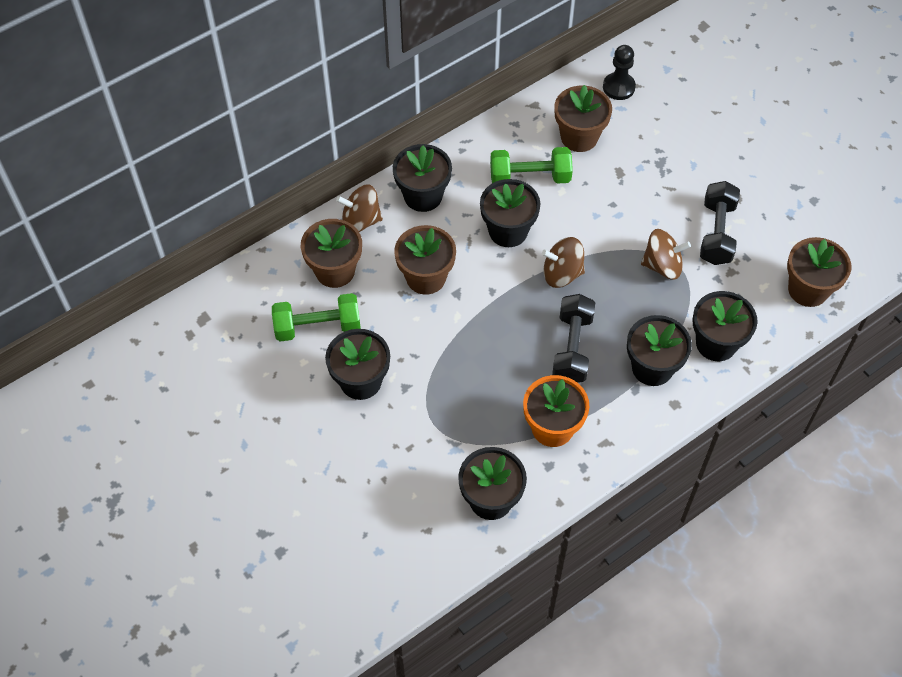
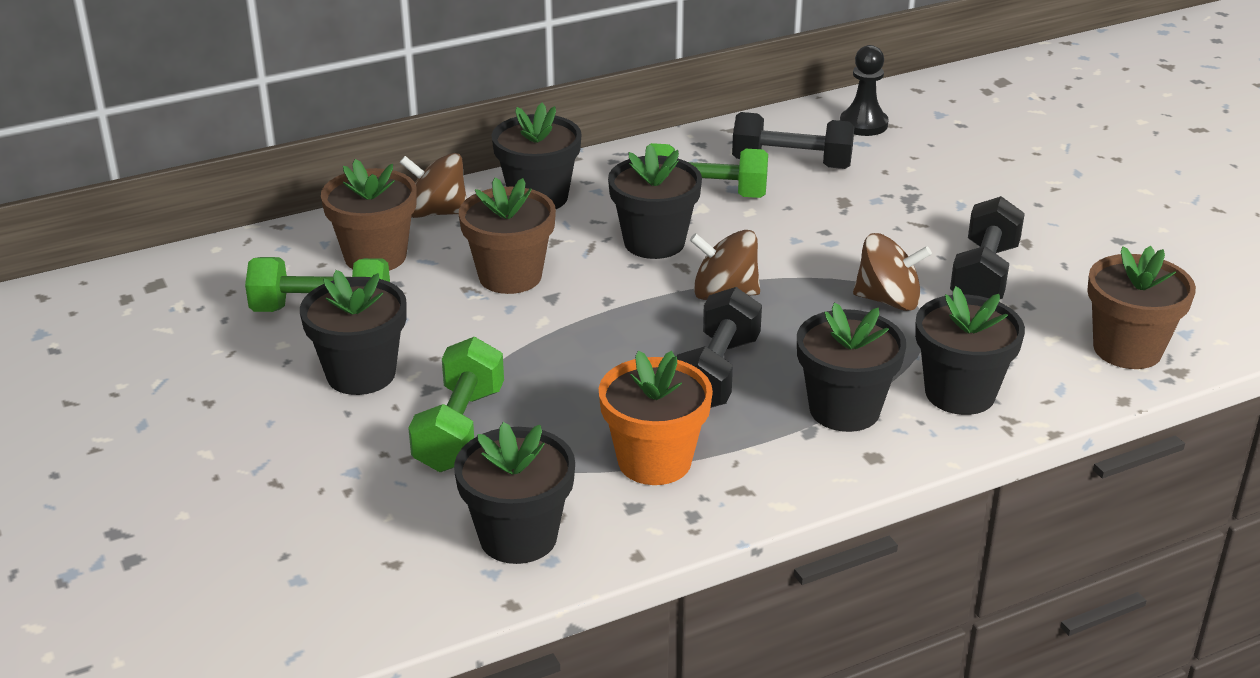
camera: 10 degrees right, 25 degrees down
(433, 419) = (460, 429): none -> green dumbbell
(579, 137) = (791, 164): brown flower pot -> black dumbbell

